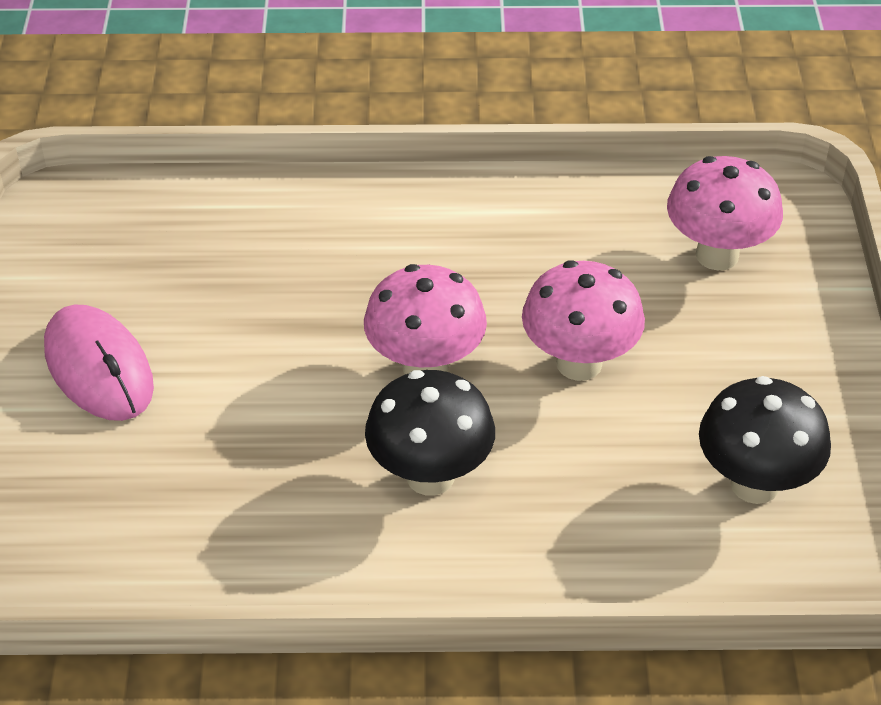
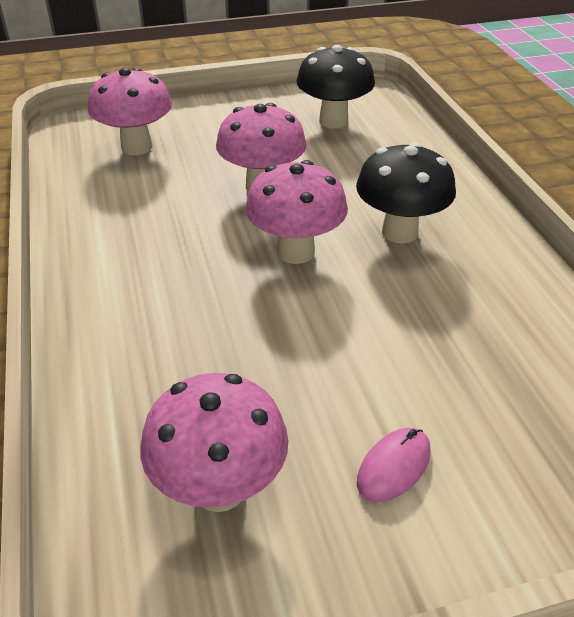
camera: 105 degrees left, 5 degrees down
(99, 368) = (393, 466): pink mouse -> pink mouse, size x0.55
(136, 259) = (220, 488): none -> pink mushroom

